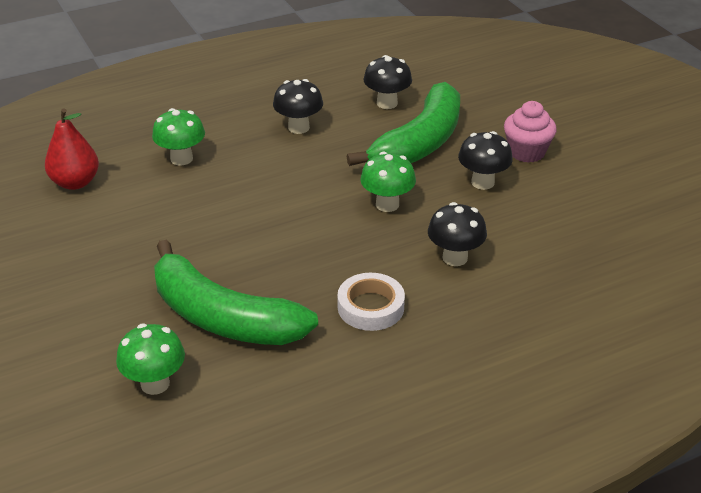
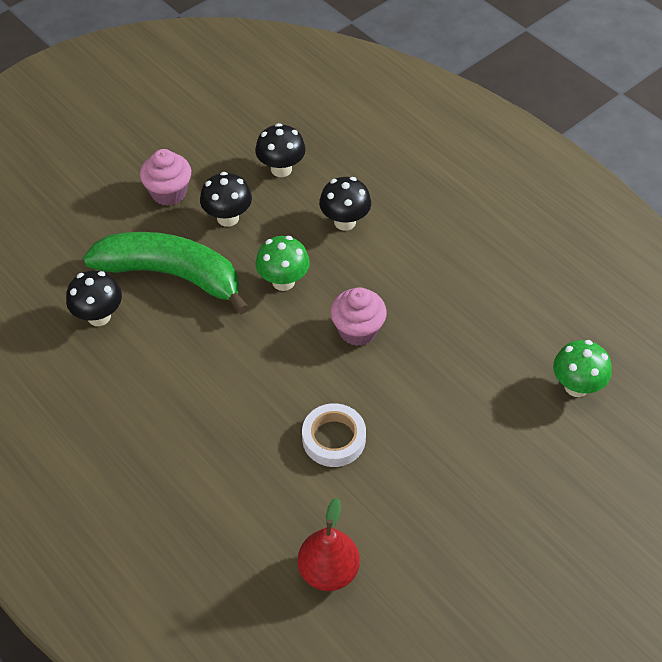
camera: 105 degrees left, 15 degrees up
(181, 159) = (254, 479): green mushroom -> none
(223, 317) = (482, 363): green banana -> none
(298, 127) = (166, 385): black mushroom -> black mushroom (281, 169)
(306, 240) = (357, 330): none -> pink cupcake
(370, 307) = (428, 265): white tape -> white tape (334, 439)

